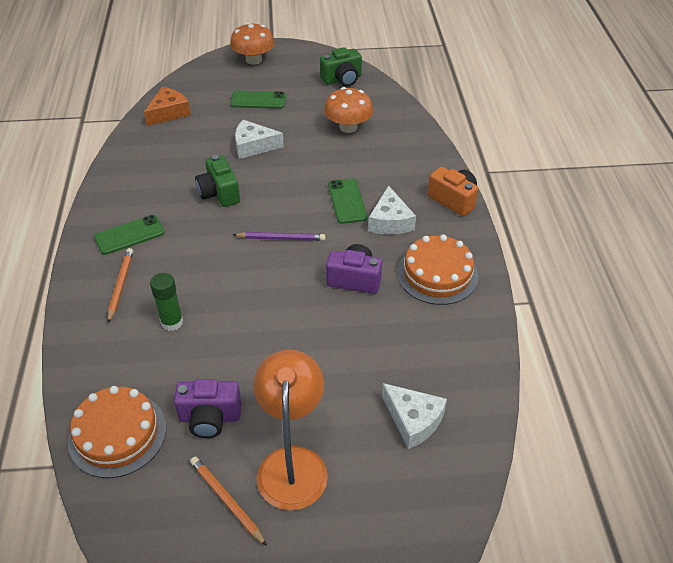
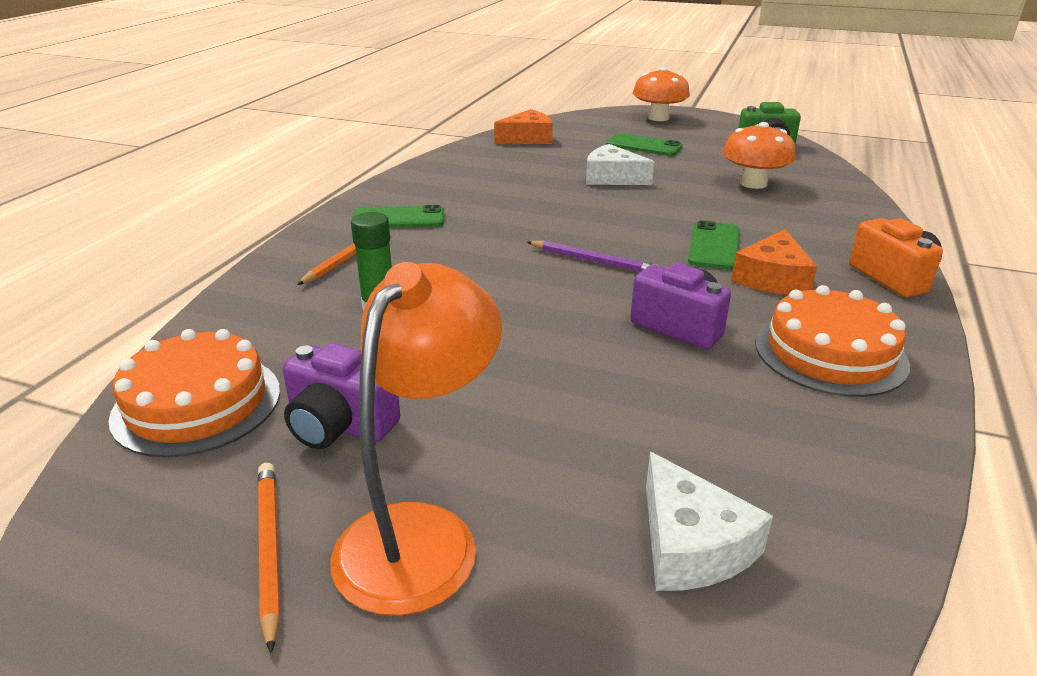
camera: 25 degrees right, 15 degrees down
(219, 193) = (538, 207): green camera -> none
(390, 221) = (772, 278): white cheese -> orange cheese

